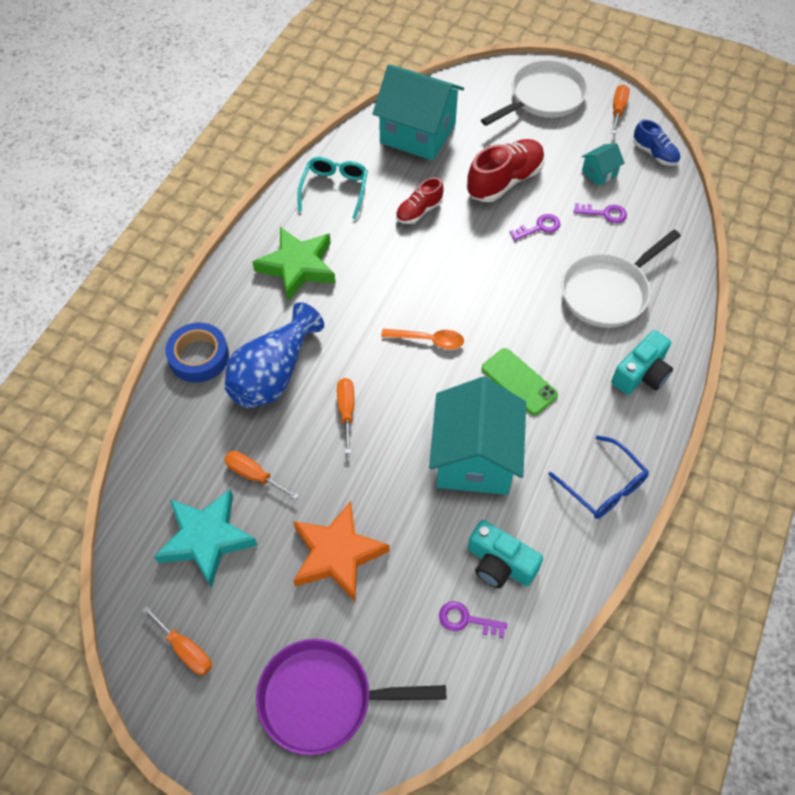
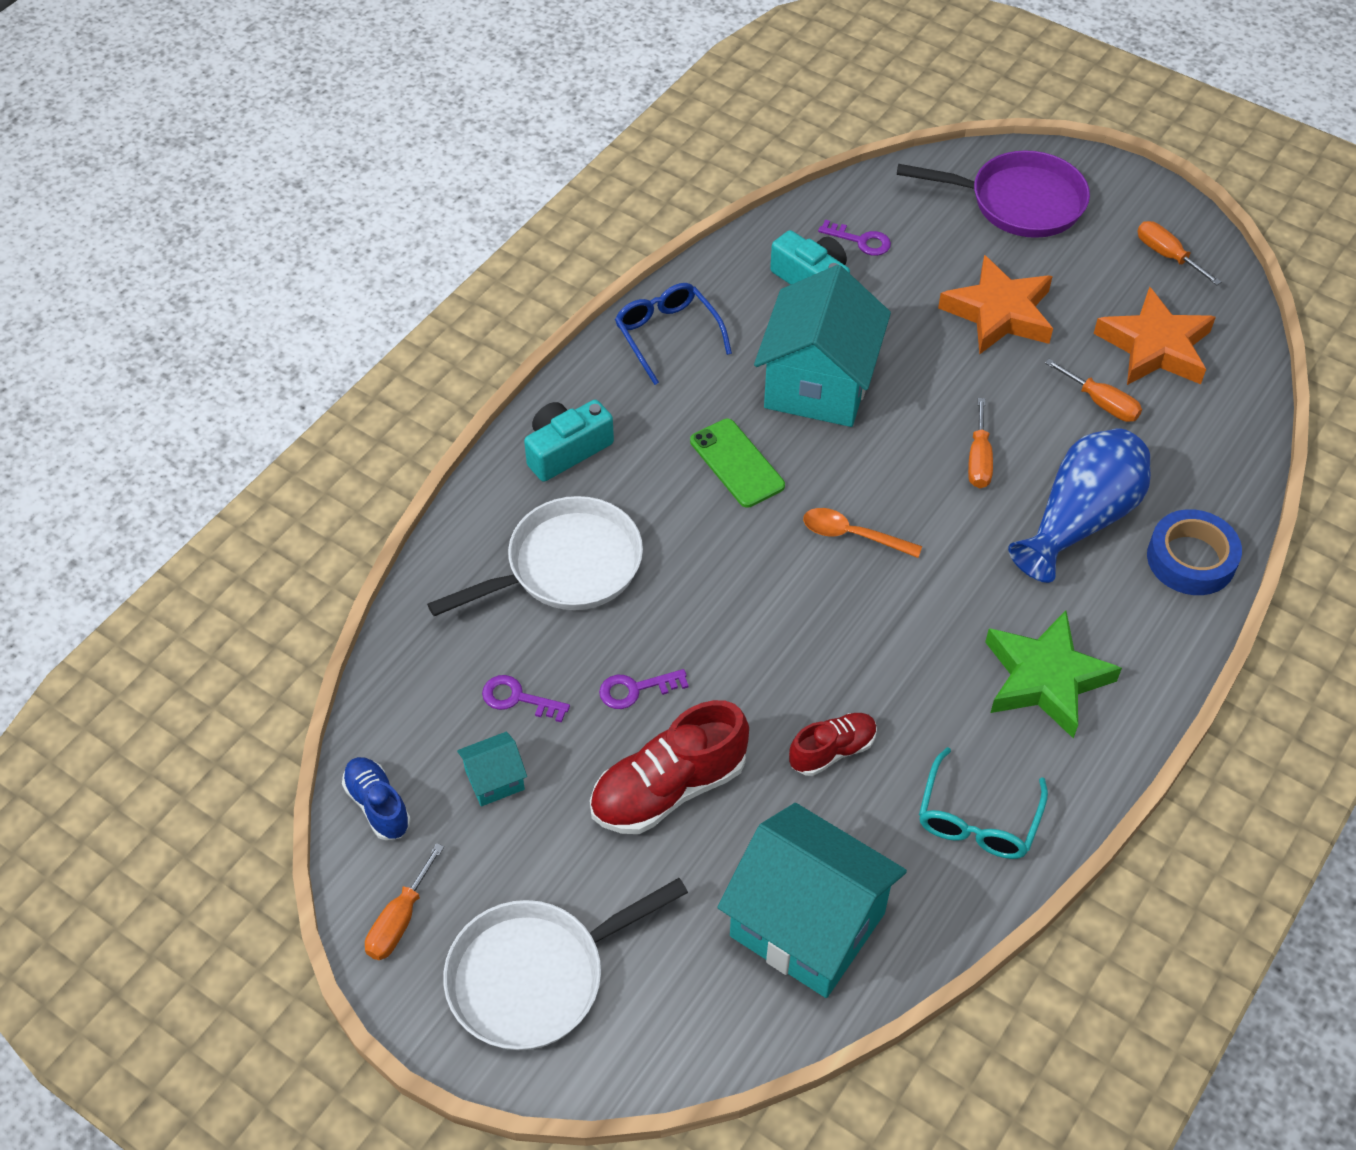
camera: 170 degrees left, 5 degrees down
(207, 539) = (1154, 347): turquoise star -> orange star

